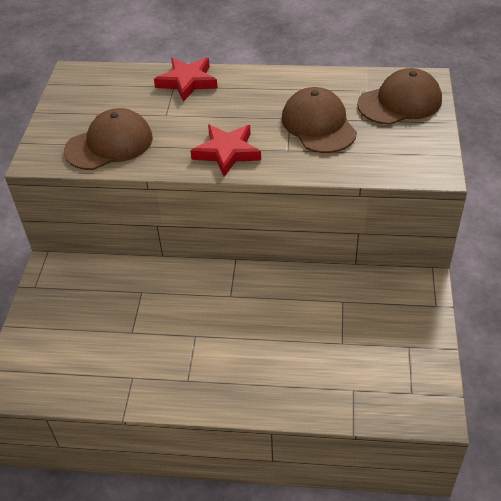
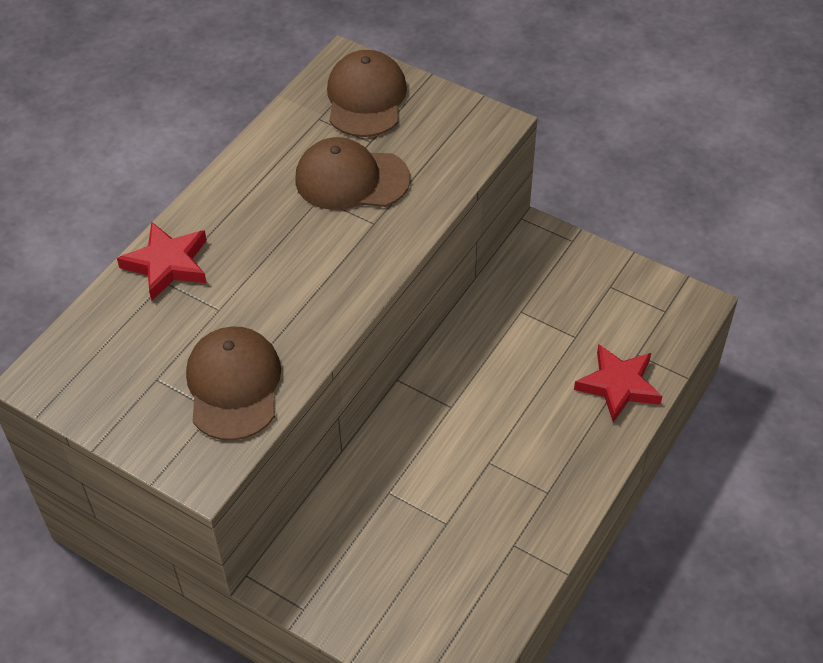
camera: 65 degrees left, 5 degrees up
(227, 152) = (338, 277): red star -> red star (618, 385)

